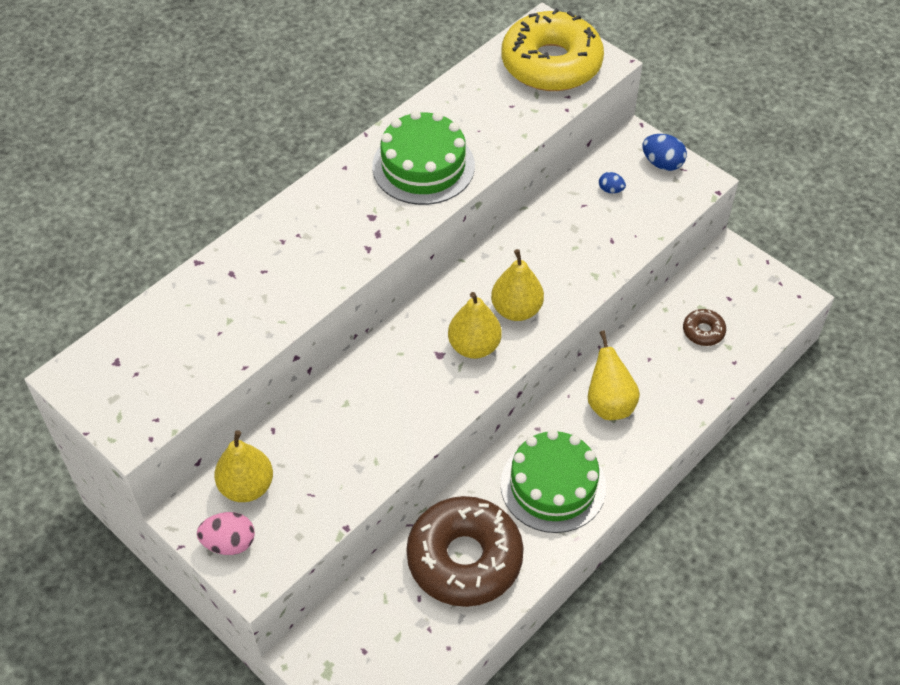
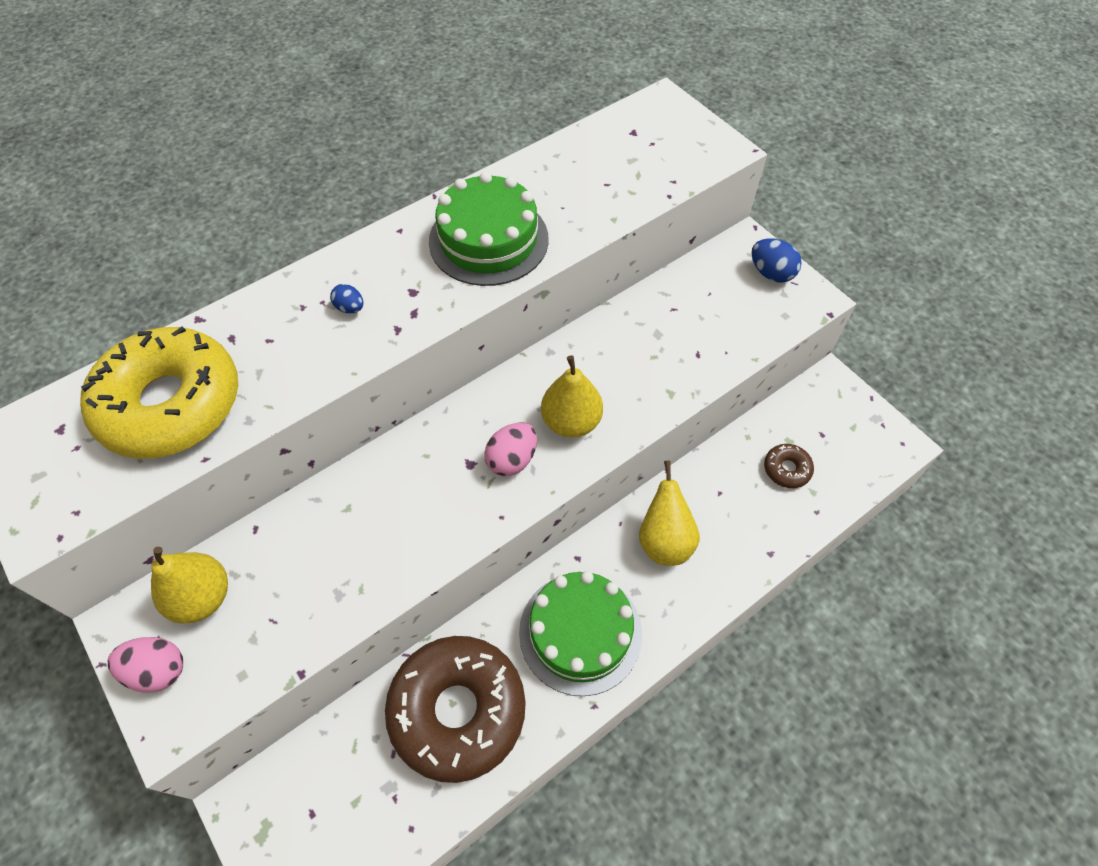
camera: 10 degrees right, 5 degrees up
(474, 346) = (512, 460): yellow pear -> pink egg
(551, 64) = (662, 143): yellow donut -> yellow donut (171, 404)
(610, 190) = (707, 295): blue egg -> blue egg (350, 308)

